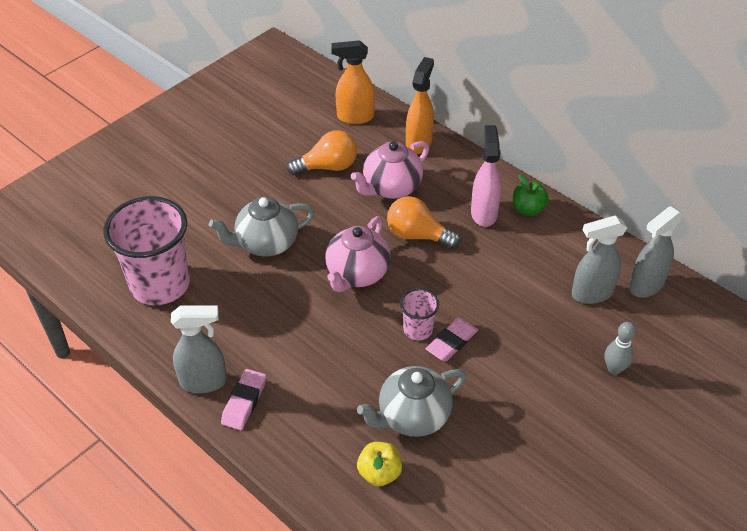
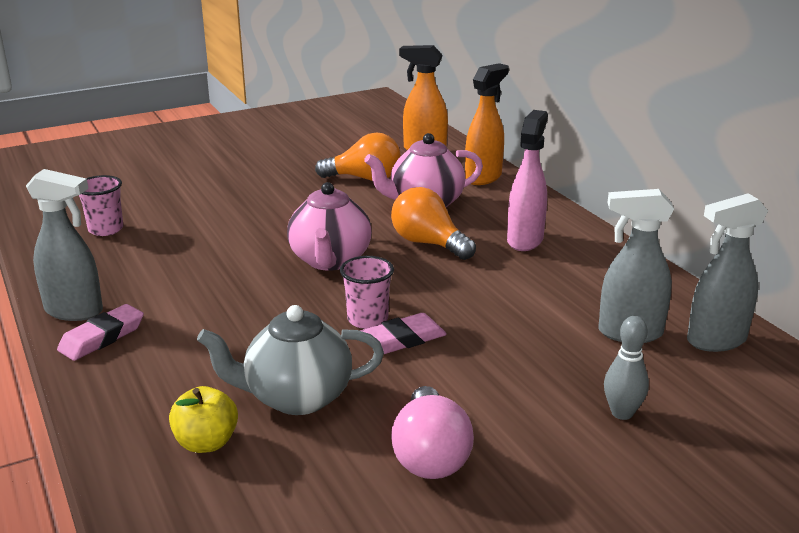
camera: 20 degrees right, 20 degrees down
(160, 284) = (106, 229): pink cup -> pink cup, size x0.47
(266, 244) = (247, 220): grey teapot -> none
(357, 274) = (330, 261): pink teapot -> pink teapot turned 45 degrees counterclockwise
(519, 439) = (430, 455): none -> pink light bulb
(528, 209) = (585, 246): green apple -> none

